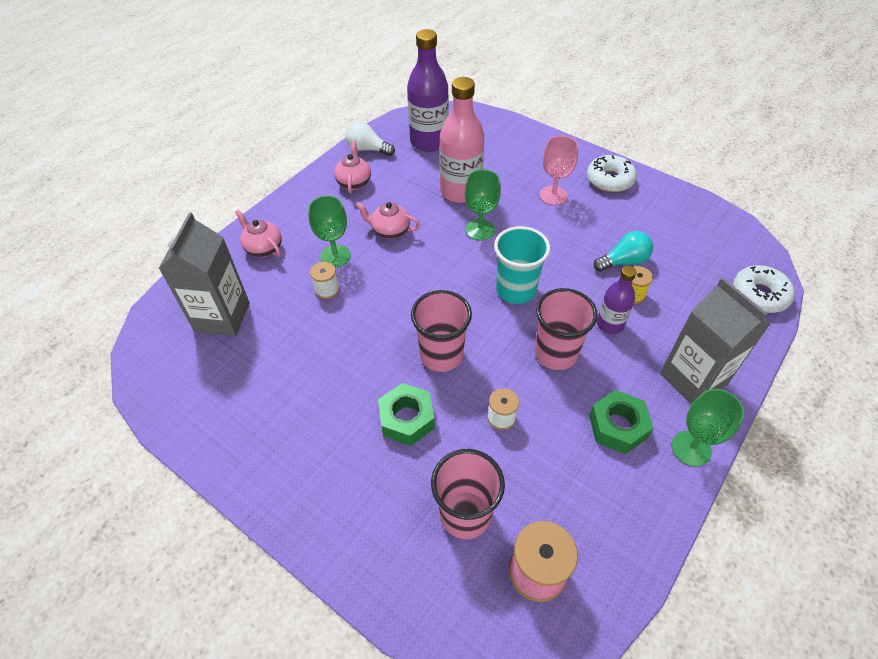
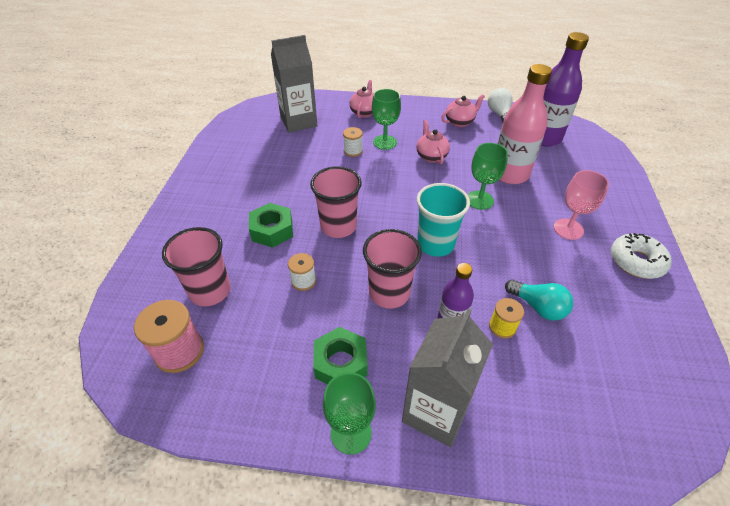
camera: 60 degrees right, 5 degrees down
(759, 295) = (610, 451): white donut -> none

